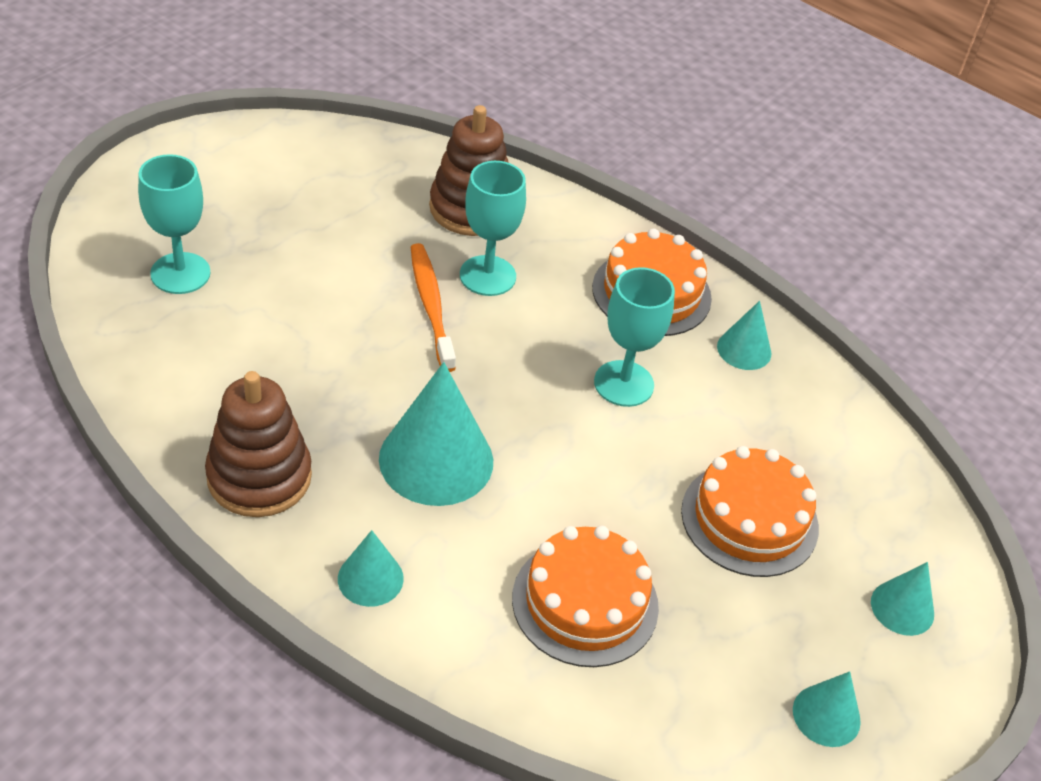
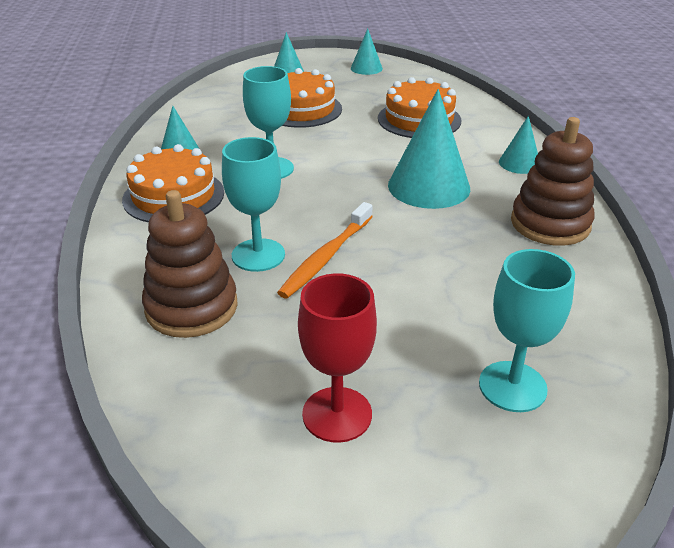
camera: 130 degrees left, 10 degrees down
(284, 196) = (337, 414): none -> red goblet

